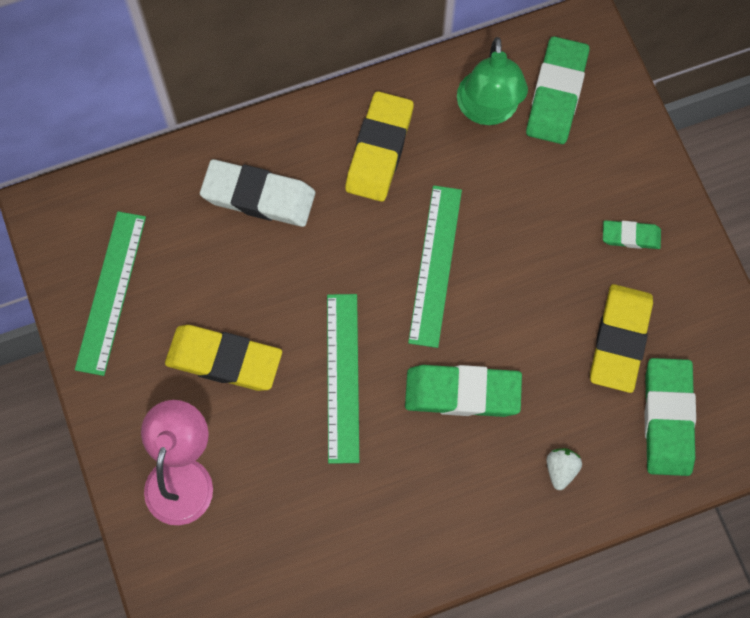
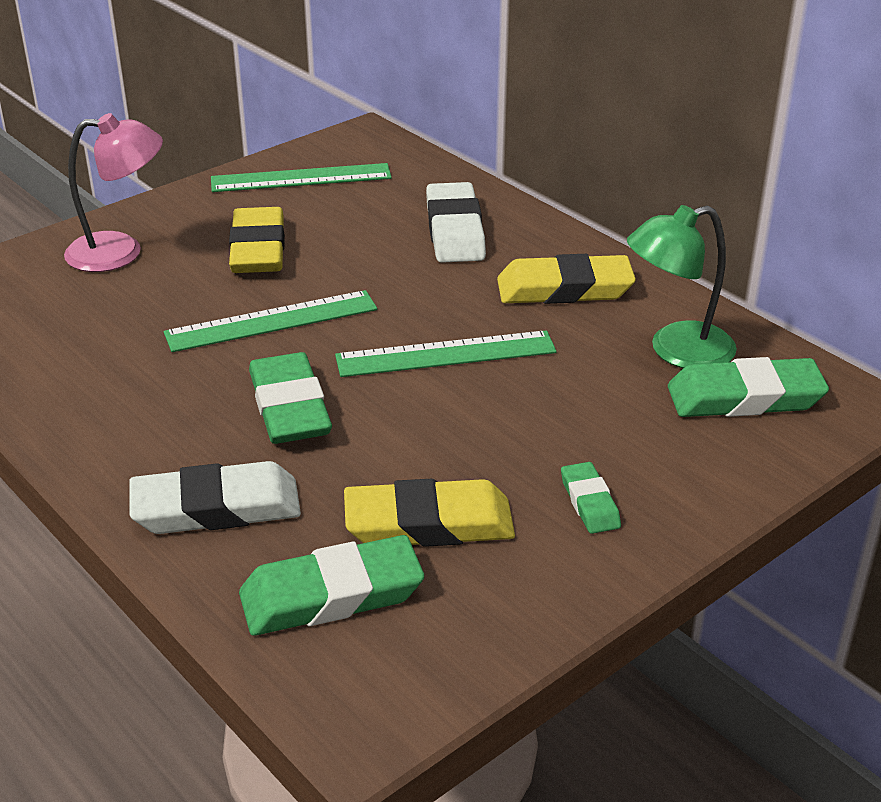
camera: 70 degrees right, 35 degrees down
(561, 470) = (216, 508): white strawberry -> white eraser

